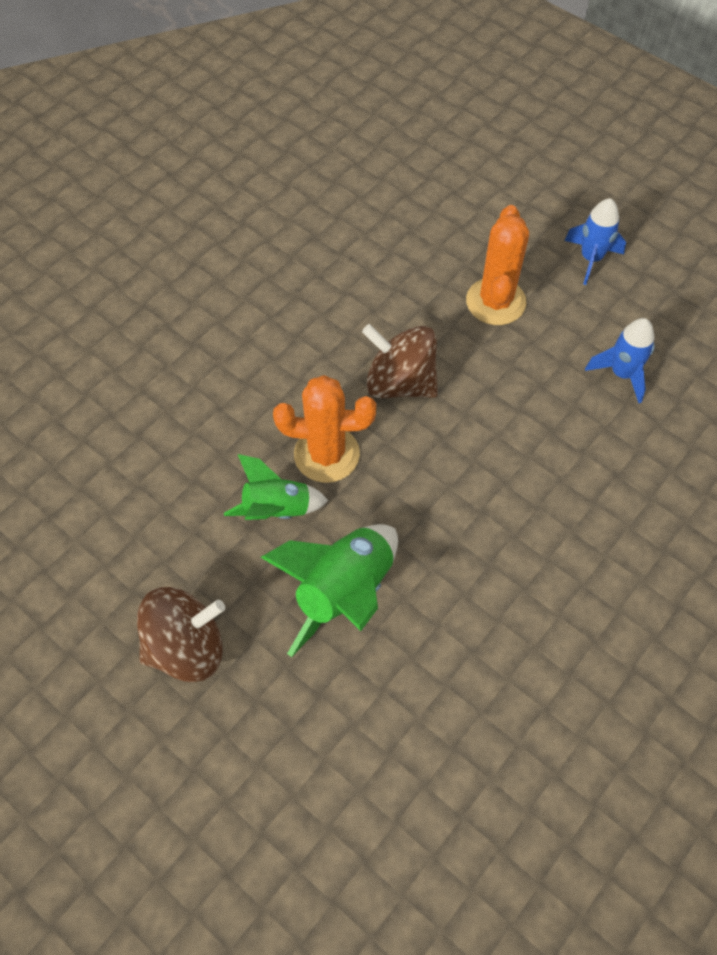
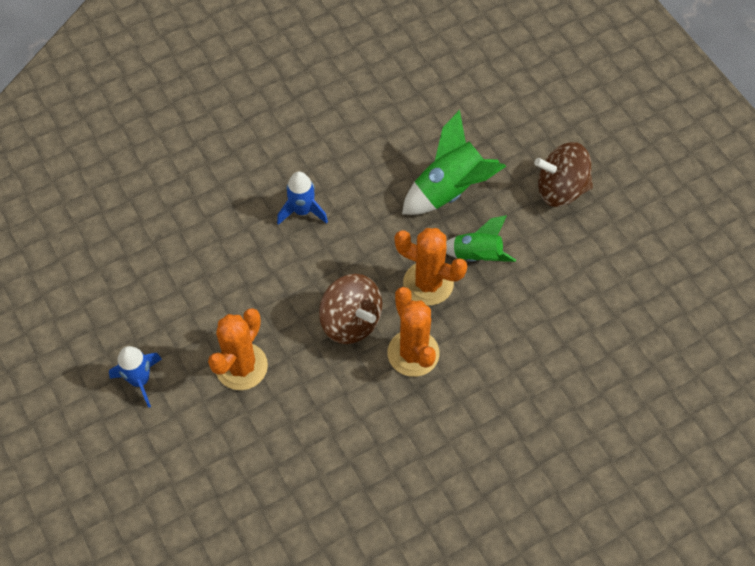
camera: 160 degrees left, 0 degrees up
(314, 370) = (413, 353): none -> orange cactus
(622, 374) = (181, 274): blue rocket -> blue rocket (302, 211)

